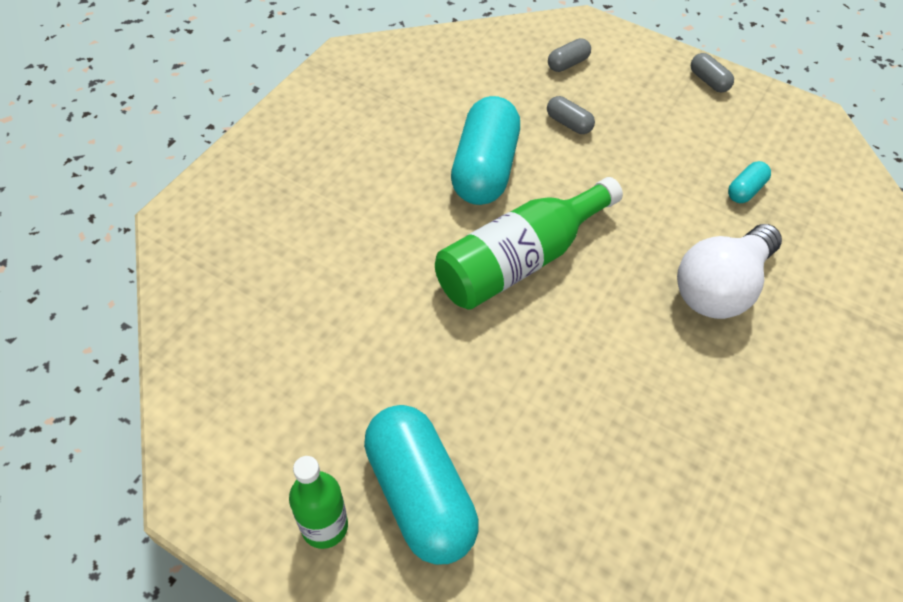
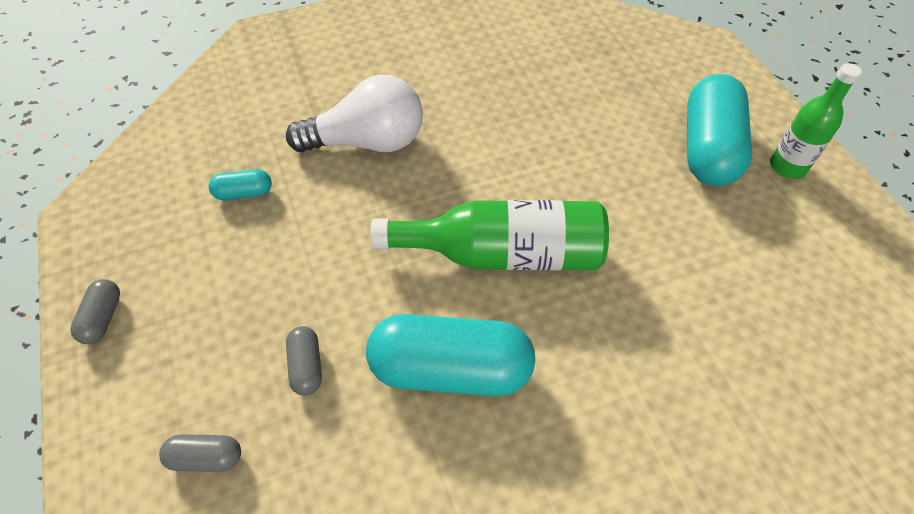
camera: 140 degrees left, 0 degrees up
(484, 169) = (450, 369): turquoise capsule -> turquoise capsule turned 45 degrees clockwise

